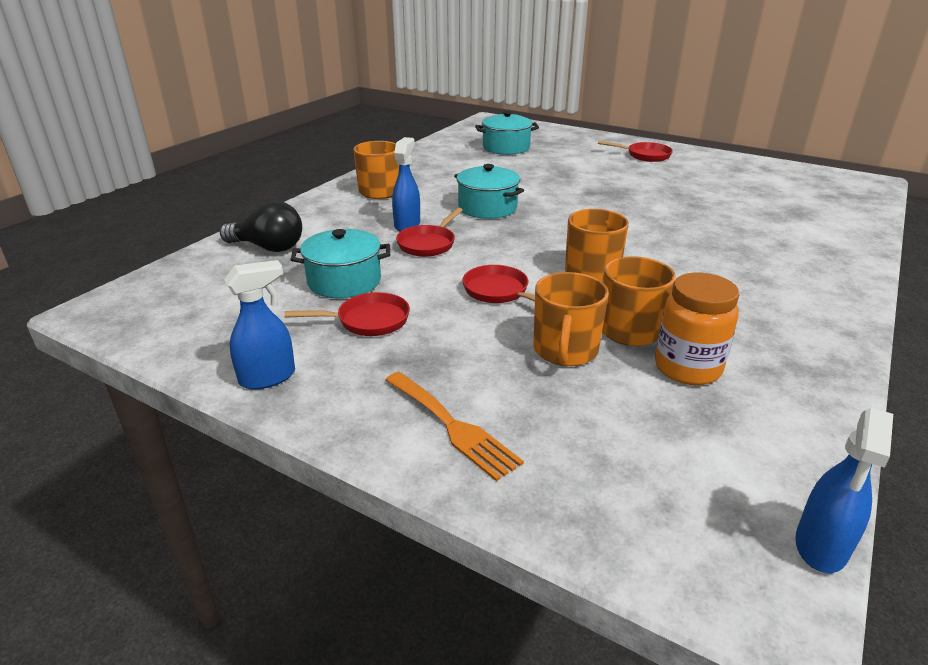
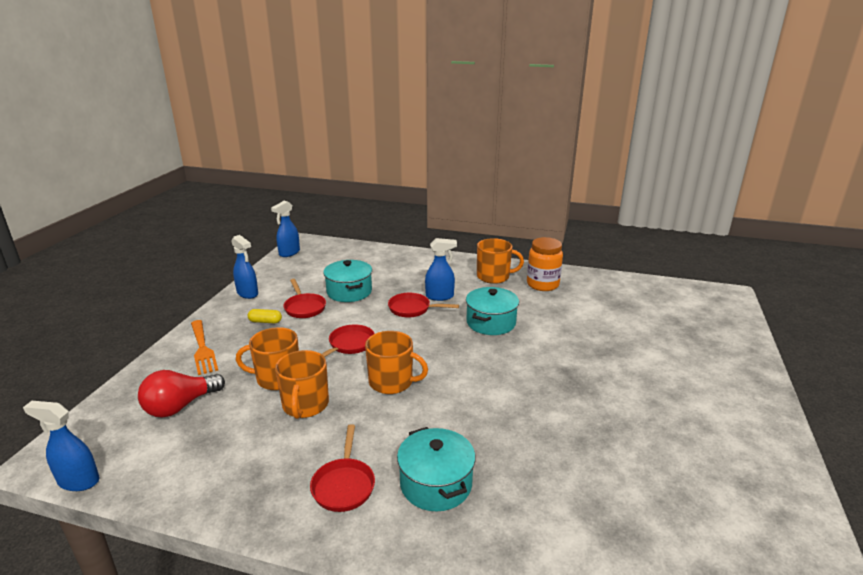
camera: 75 degrees right, 5 degrees down
(130, 328) = (289, 253): none -> blue spray bottle
(268, 247) = (384, 262): black light bulb -> none
(391, 358) = (265, 321): none -> yellow capsule
(453, 427) = (202, 349): orange fork -> orange fork turned 60 degrees counterclockwise
(506, 147) = (647, 313): turquoise pot -> turquoise pot (436, 484)
(624, 443) = (180, 406): none -> red light bulb
(645, 155) = (717, 402): red pan -> red pan (344, 485)
(687, 368) = (257, 432): orange jar -> orange jar (542, 284)

